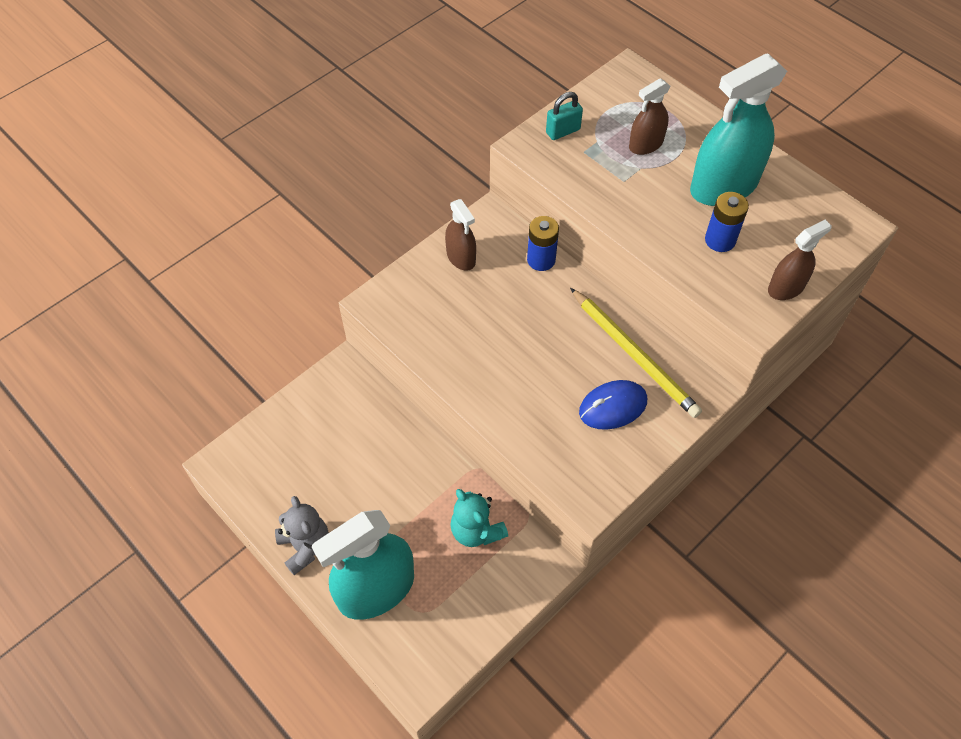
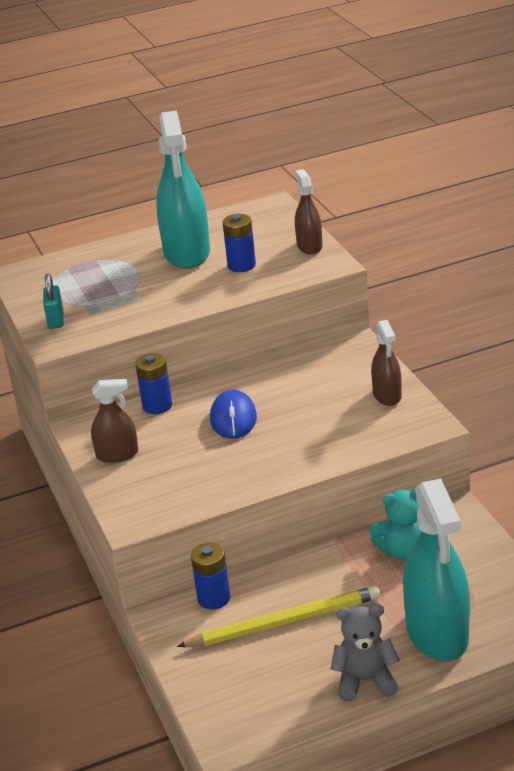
camera: 65 degrees left, 25 degrees down
(374, 399) = (214, 598): none -> blue battery
(613, 407) = (344, 395): blue mouse -> blue mouse (233, 418)
(634, 355) = (297, 373): yellow pencil -> yellow pencil (284, 622)
(646, 144) = (110, 281): brown spray bottle -> brown spray bottle (387, 395)

